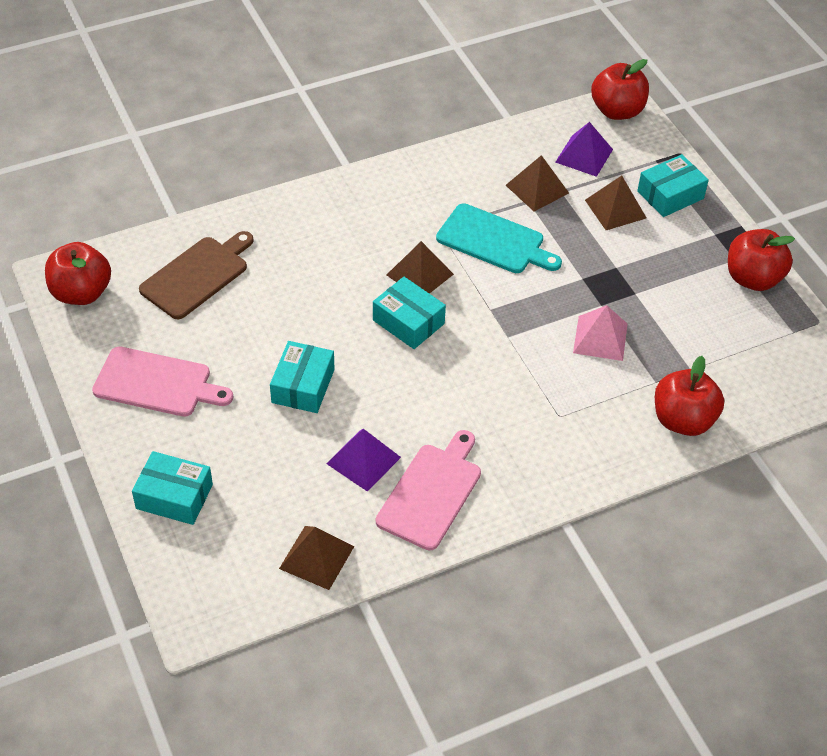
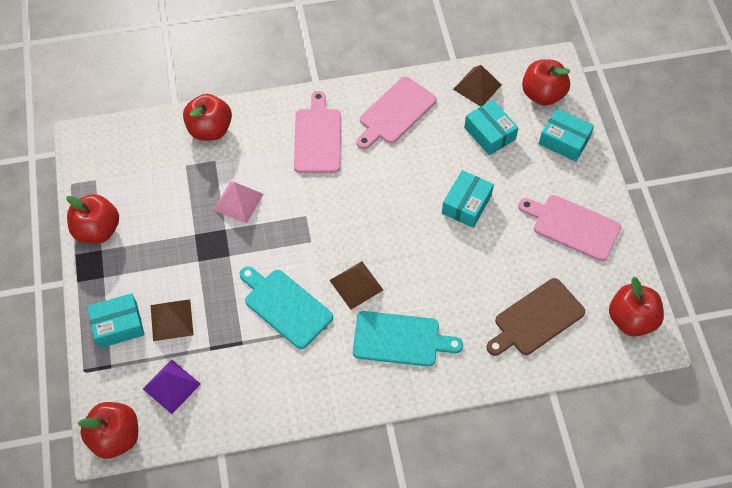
camera: 165 degrees left, 10 degrees up
(212, 564) = (542, 94): none -> red apple
(353, 232) = (400, 339): none -> turquoise cutting board
(363, 460) = (435, 142): purple pyramid -> none
(408, 322) = (377, 243): turquoise box -> turquoise box (490, 133)
(531, 436) = (317, 138): none -> pink cutting board
(537, 189) = (229, 355): brown pyramid -> none

